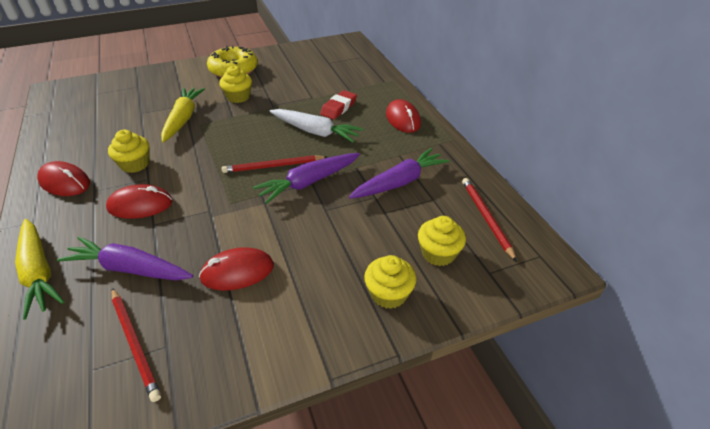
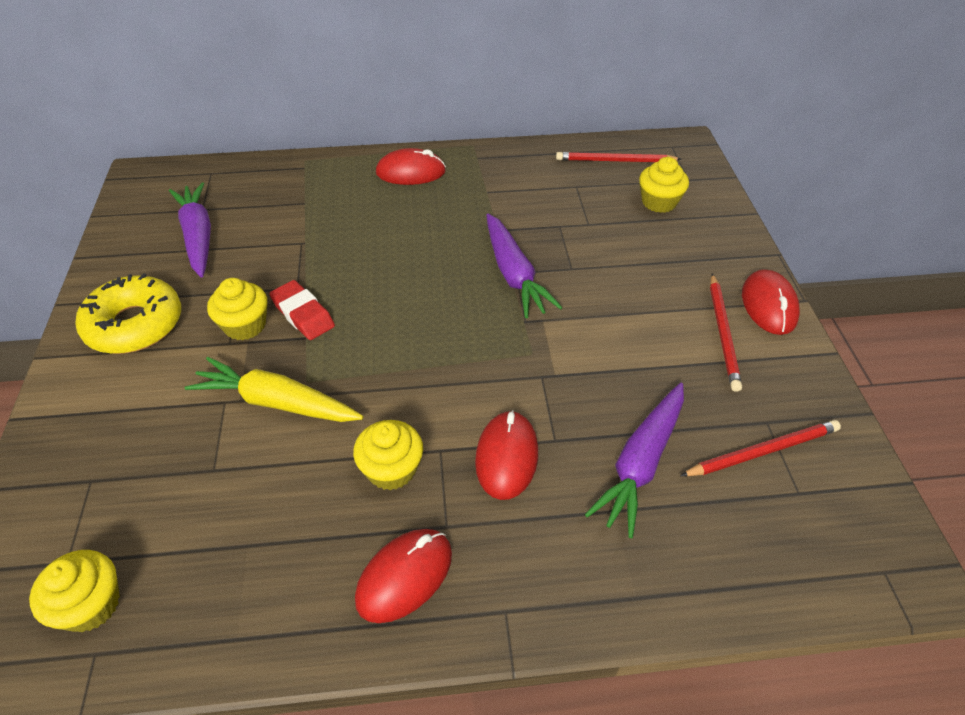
camera: 75 degrees left, 5 degrees up
(39, 272) = (631, 578): yellow carrot -> none
(237, 272) = (662, 354): red mouse -> red mouse (768, 305)
(273, 166) = (465, 303): red pencil -> red pencil (723, 333)
(315, 132) = (399, 252): white carrot -> none
(339, 108) = (349, 221): red eraser -> red eraser (303, 314)
(388, 294) = (708, 245): yellow cupcake -> yellow cupcake (91, 605)
(399, 182) = (539, 202): purple carrot -> purple carrot (198, 236)

